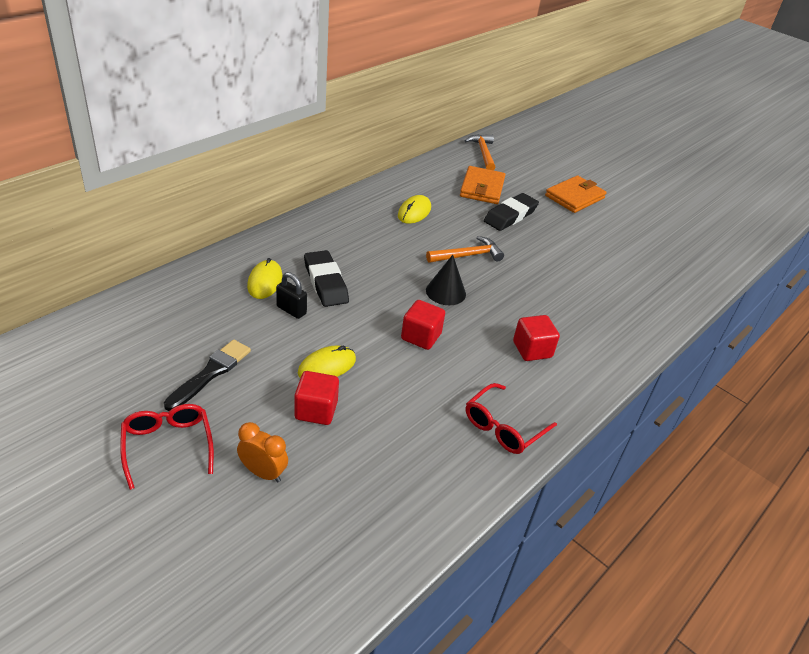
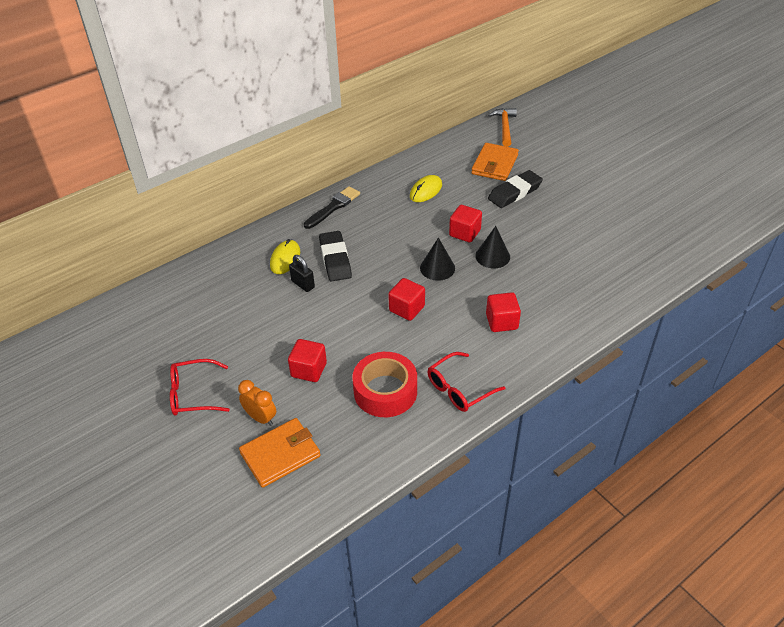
camera: 15 degrees right, 5 degrees up
(168, 446) = (193, 394): red glasses -> red glasses turned 90 degrees counterclockwise
(211, 373) = (232, 337): black brush -> black brush (333, 207)
(327, 366) = (323, 333): yellow mouse -> none
(416, 433) = (385, 391): none -> red tape
(467, 255) = (465, 233): orange hammer -> red cube
(503, 280) = (492, 256): none -> black cone
(574, 197) = (583, 171): orange wallet -> orange wallet (280, 454)

